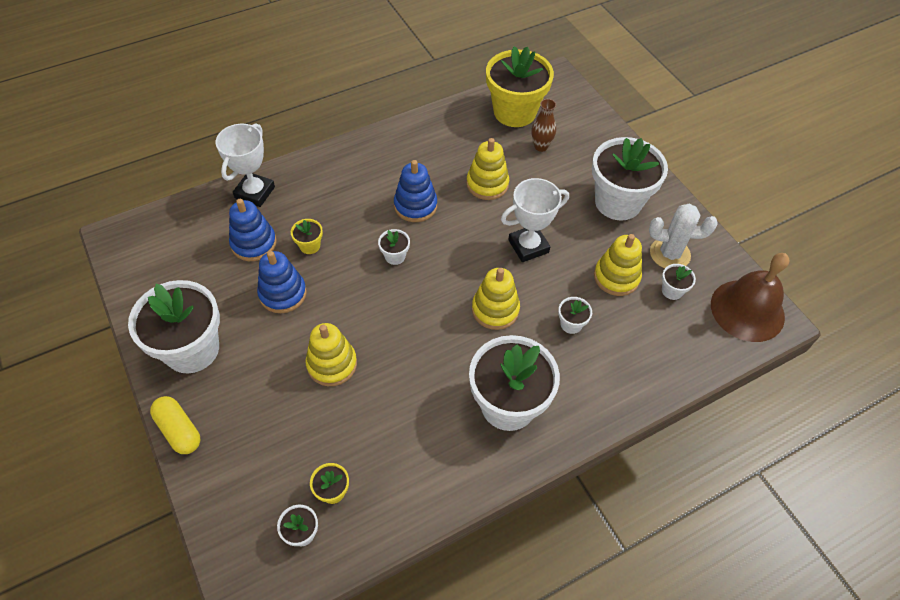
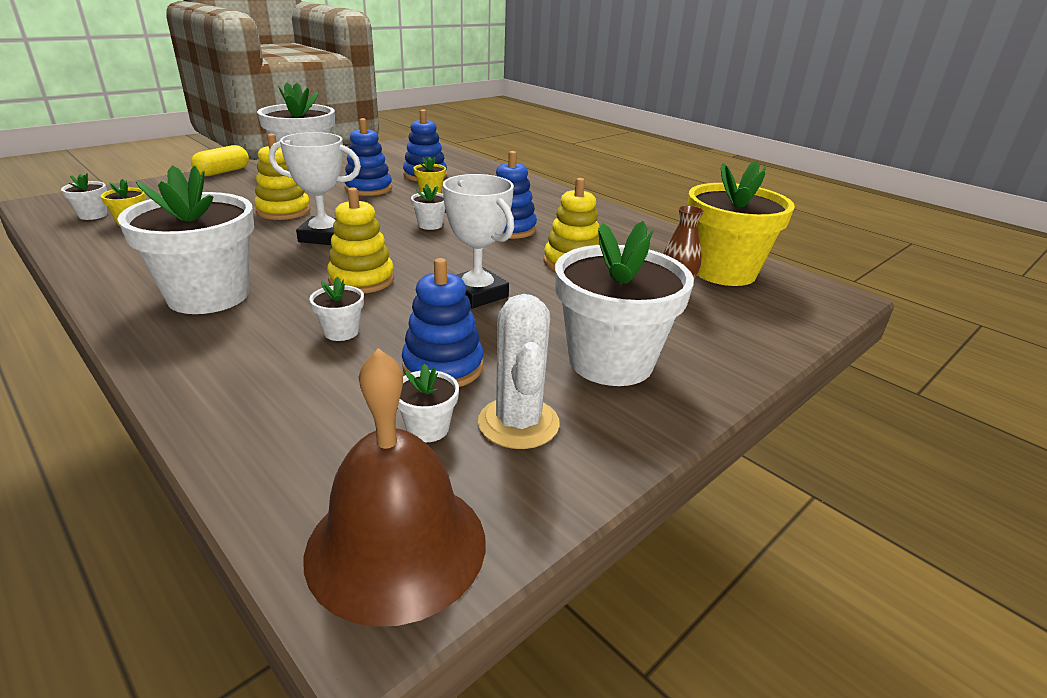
camera: 75 degrees right, 25 degrees down
(255, 192) = (486, 171): white trophy -> white trophy (324, 237)
(616, 277) = (443, 367): yellow stacking toy -> blue stacking toy

